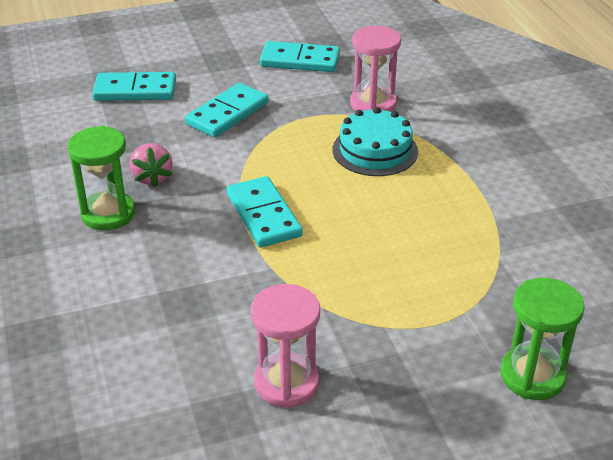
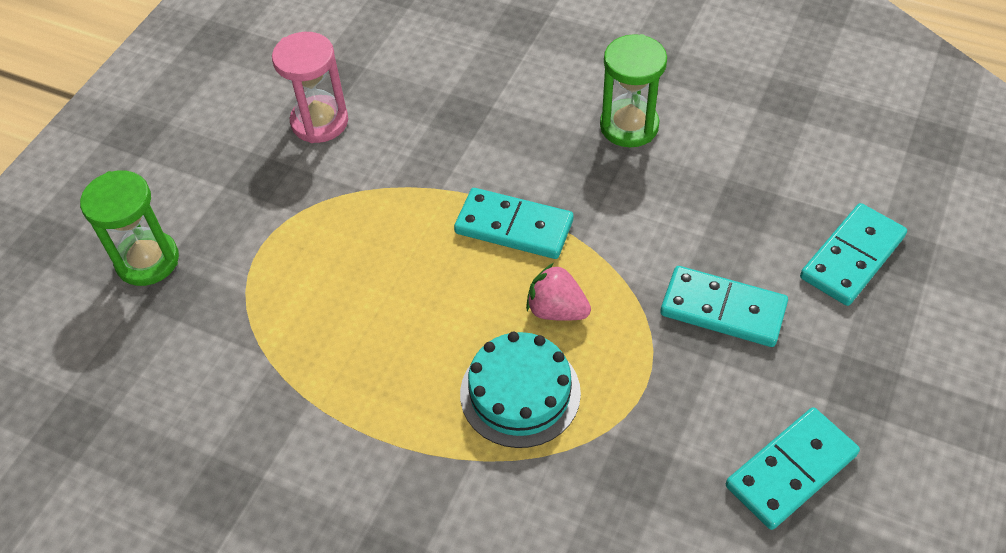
camera: 135 degrees right, 15 degrees up
(152, 177) = (657, 182): pink strawberry -> pink strawberry (556, 310)
(227, 113) = (723, 310): turquoise domino -> turquoise domino turned 60 degrees counterclockwise
(373, 104) = (611, 468): pink hourglass -> none

